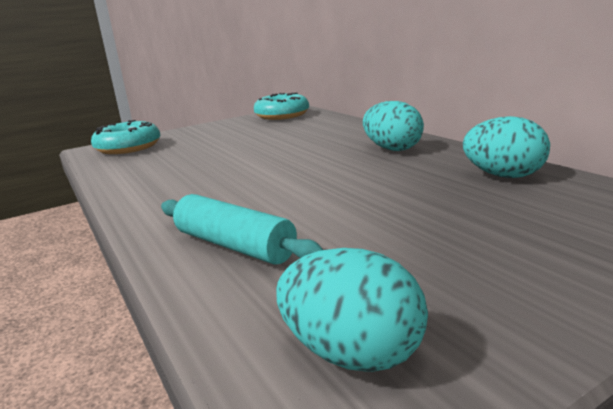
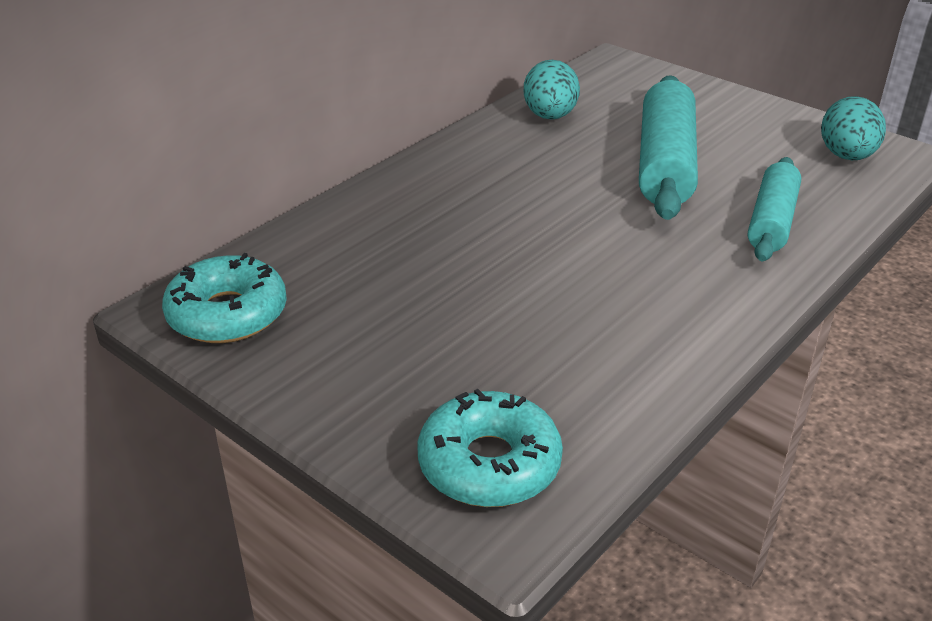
camera: 110 degrees left, 15 degrees up
(383, 213) = (665, 164): none -> turquoise rolling pin
(392, 149) = (468, 175): turquoise egg -> none

